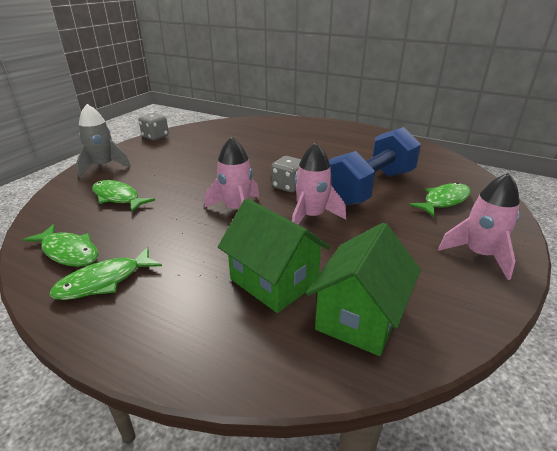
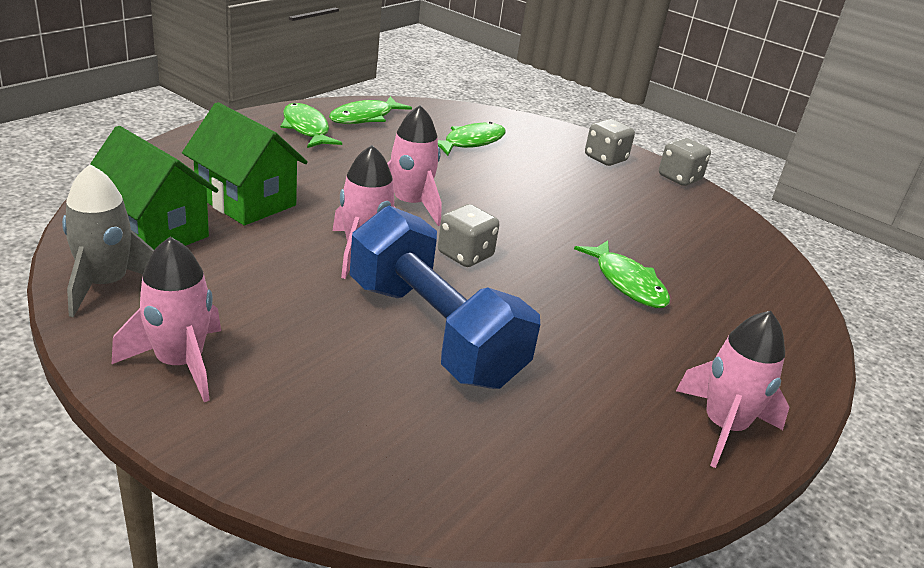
camera: 95 degrees right, 0 degrees up
(103, 166) = (564, 139): grey rocket -> grey rocket (105, 284)
(134, 154) = (605, 158): none -> grey dice
(274, 281) = (246, 201): green house -> green house turned 75 degrees clockwise
(368, 134) = (723, 427): none -> pink rocket
(444, 201) = (350, 402): green fish -> green fish (627, 283)

